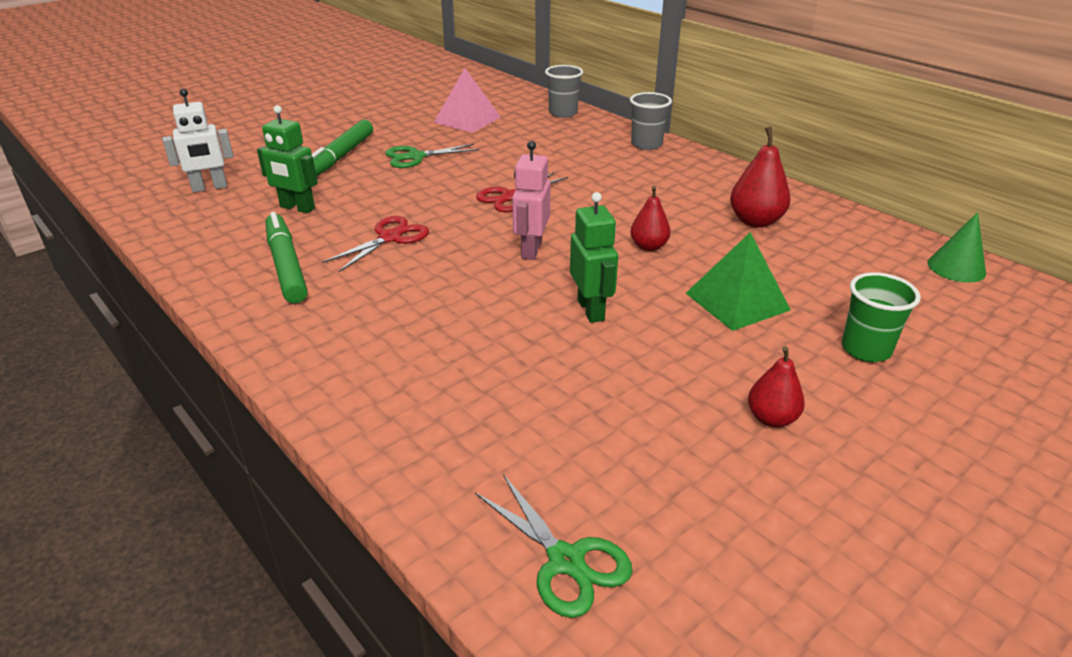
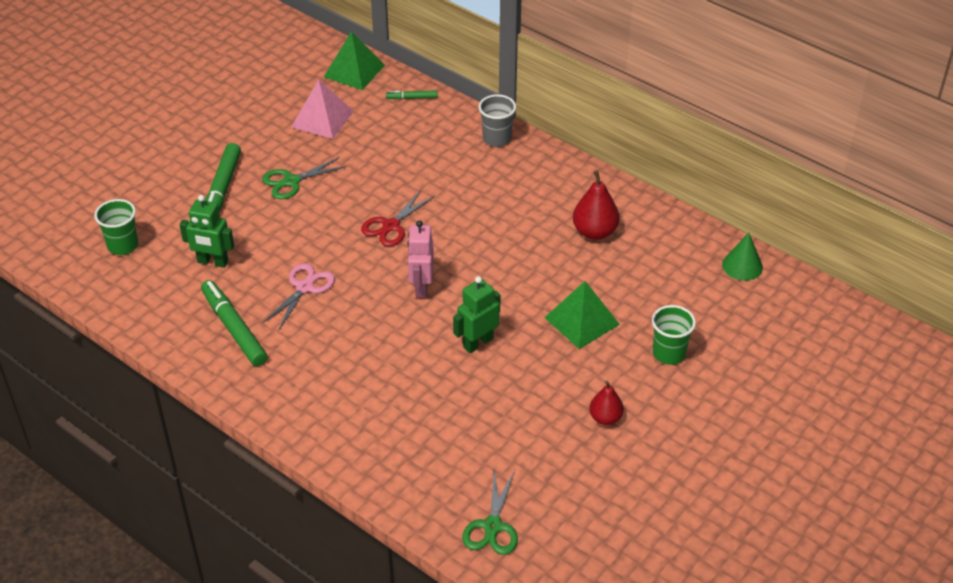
camera: 10 degrees left, 10 degrees up
(209, 188) = (123, 246): white robot -> green cup
(390, 238) = (304, 287): red scissors -> pink scissors
(511, 94) = (354, 71): none -> green pyramid
(563, 113) = (412, 98): grey cup -> green marker
(566, 561) = (492, 526): green scissors -> green scissors turned 60 degrees clockwise
(591, 310) = (478, 343): green robot -> green robot turned 105 degrees counterclockwise
(648, 246) = (512, 272): red pear -> none

